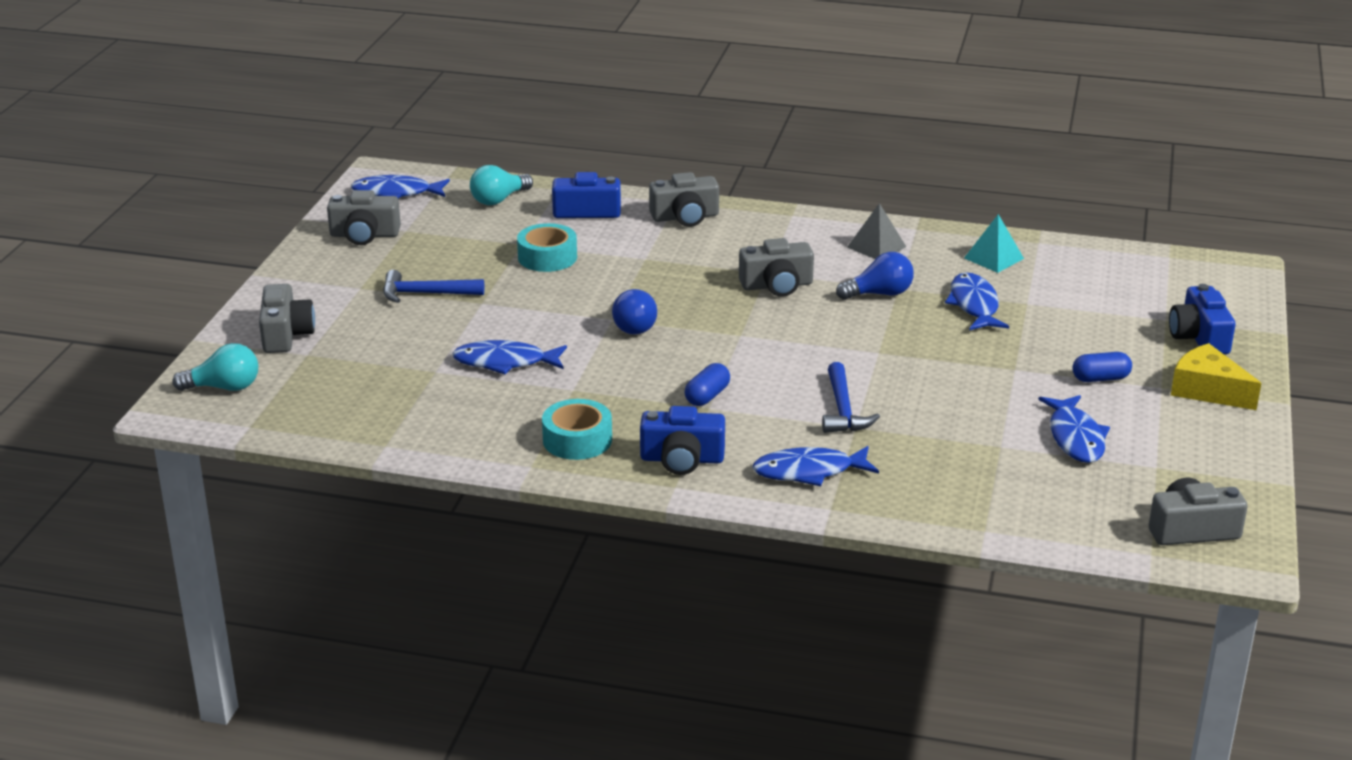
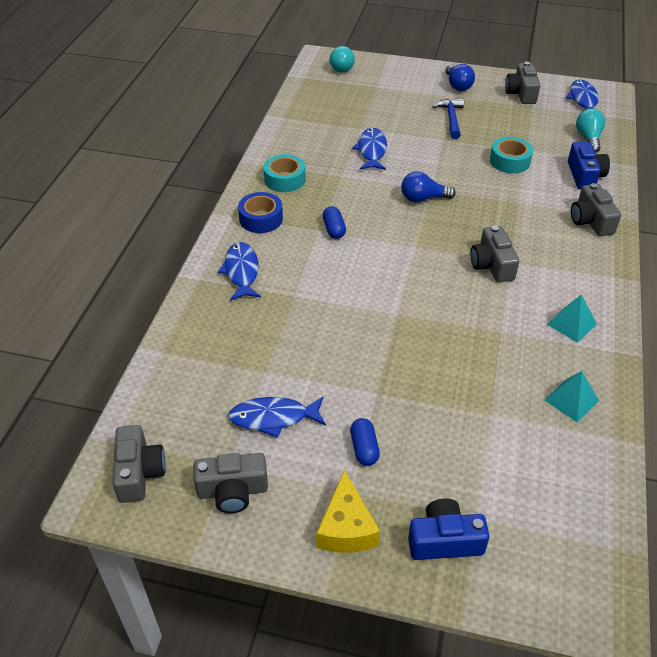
camera: 90 degrees right, 15 degrees up
(286, 334) = (397, 79): grey camera -> grey camera (232, 491)
(499, 200) = (588, 138): turquoise light bulb -> turquoise light bulb turned 45 degrees clockwise
(682, 459) = (261, 219): blue camera -> blue tape
(707, 396) = (334, 229): blue capsule -> blue capsule turned 45 degrees clockwise
(843, 410) = (316, 291): blue hammer -> none
(876, 247) = (571, 324): grey pyramid -> turquoise pyramid
(879, 294) = (489, 320): blue light bulb -> blue light bulb (457, 85)
(974, 305) = (481, 377): blue fish -> none
(1207, 390) = (346, 527): yellow cheese -> yellow cheese turned 135 degrees clockwise

